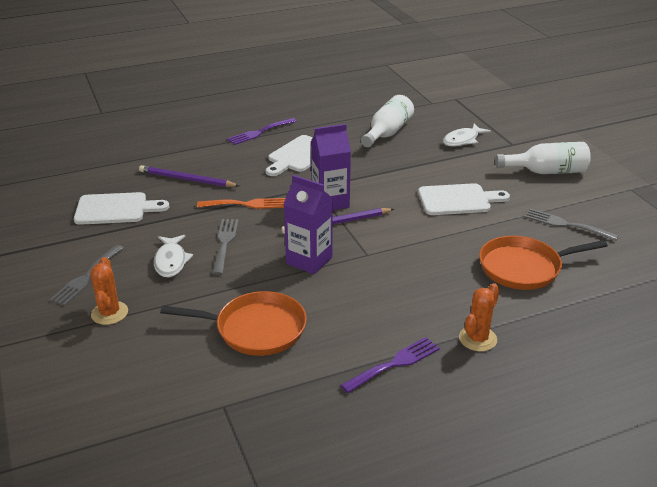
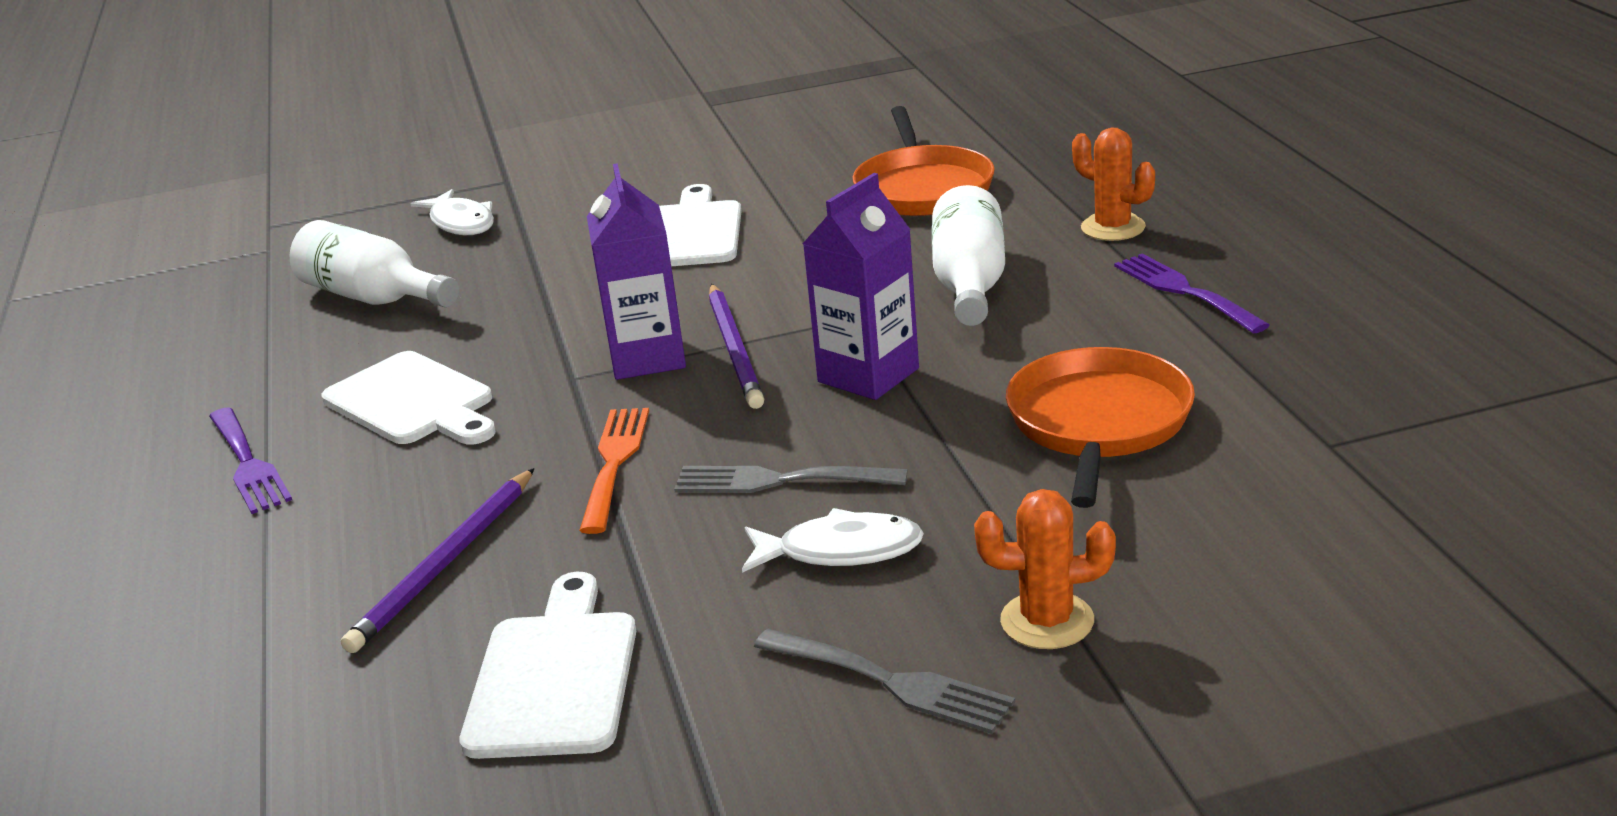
camera: 80 degrees left, 5 degrees down
(546, 171) = (624, 158): white bottle -> white bottle (969, 284)
(566, 224) = (803, 153): grey fork -> none

